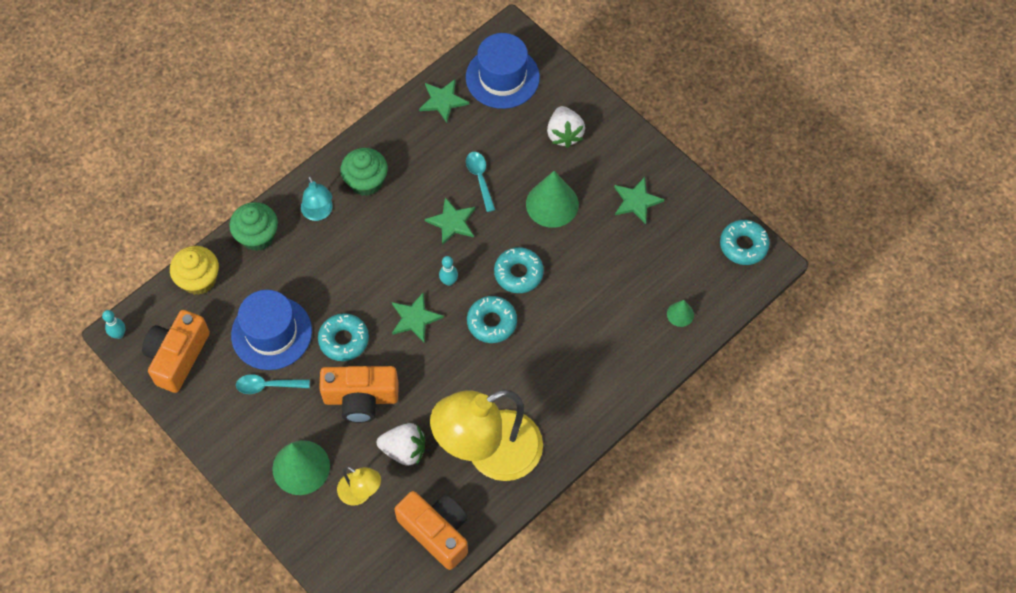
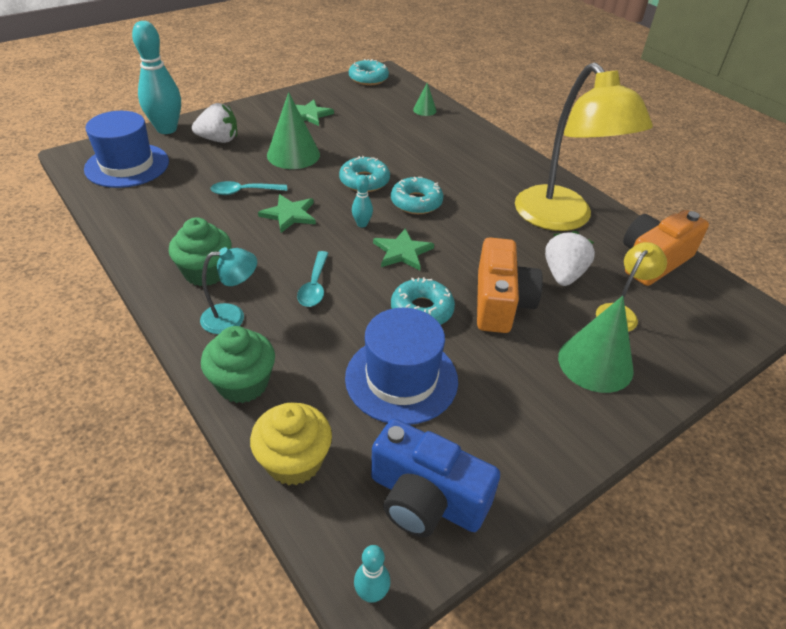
camera: 85 degrees left, 20 degrees down
(177, 357) = (426, 498): orange camera -> blue camera
(267, 386) = (481, 388): turquoise spoon -> turquoise spoon (314, 286)
(443, 101) = (129, 205): green star -> none
(573, 86) = (167, 129): none -> turquoise bowling pin

